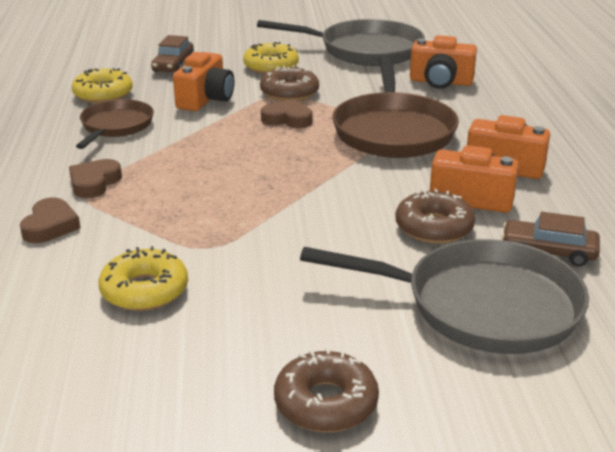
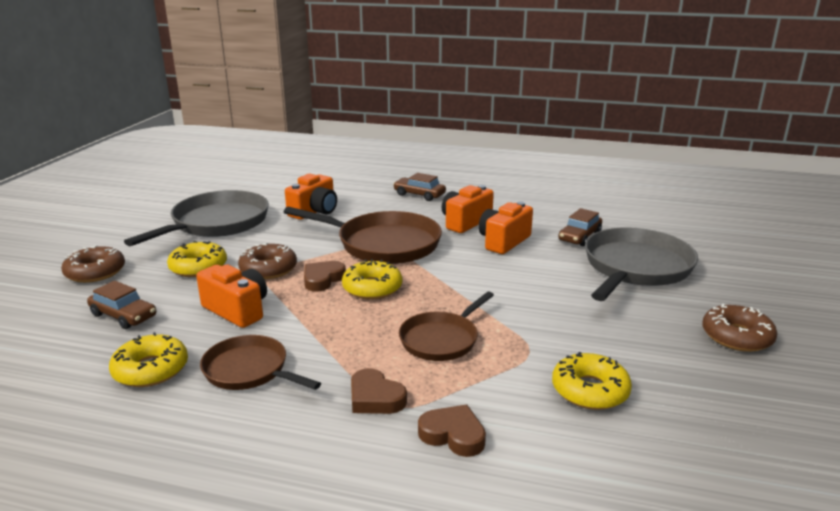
camera: 70 degrees left, 5 degrees down
(205, 196) = (441, 339): none -> brown pan
(287, 145) = (372, 288): none -> yellow donut
(434, 227) = (537, 261): brown donut -> brown donut (95, 272)
(560, 124) = (419, 194): none -> brown car

